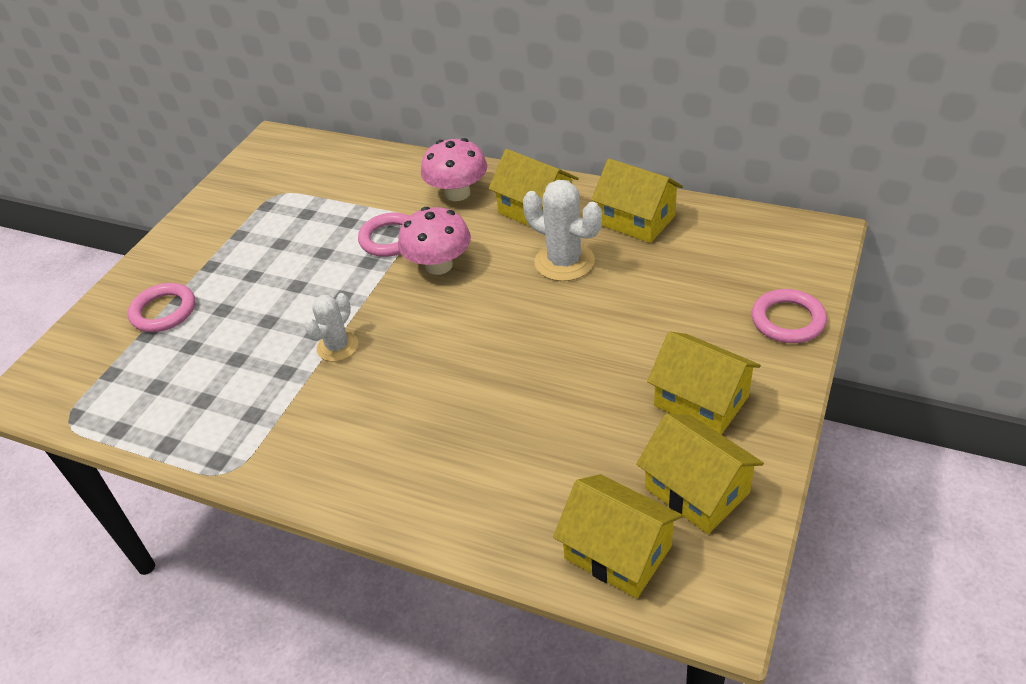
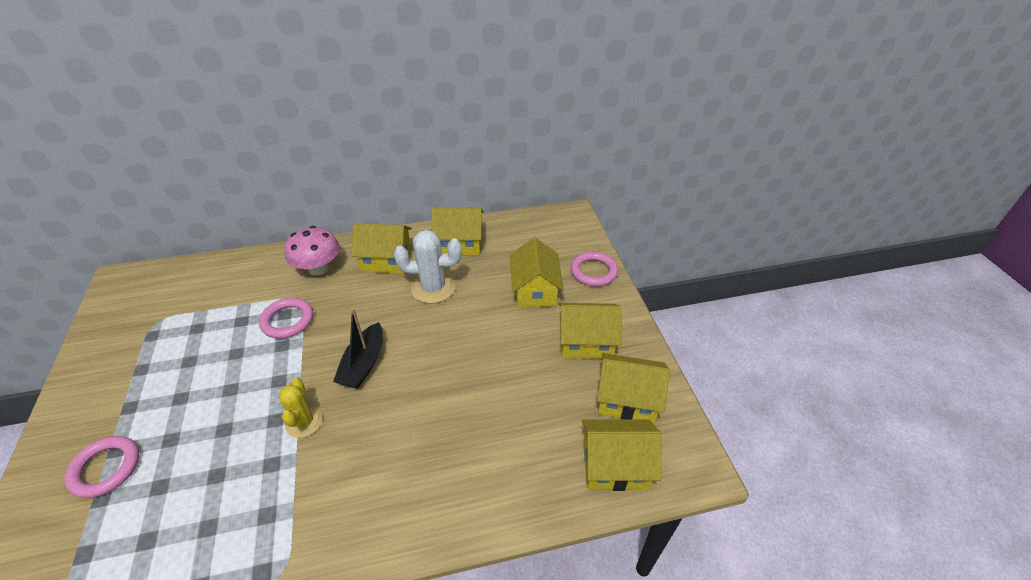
camera: 40 degrees left, 0 degrees up
(337, 347) = (304, 422): white cactus -> yellow cactus
(431, 314) = (364, 364): none -> black boat
(439, 265) = (342, 325): pink mushroom -> none
(686, 313) = (535, 290): none -> yellow house

